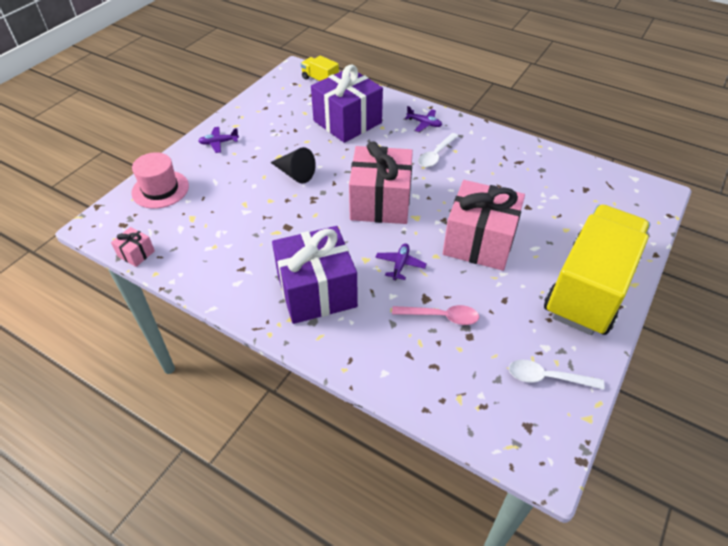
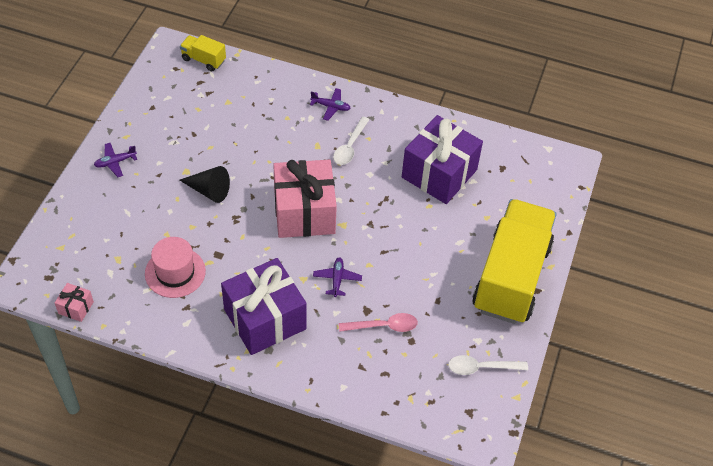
camera: 15 degrees left, 5 degrees up
(160, 189) = (72, 230): pink hat -> pink hat (175, 272)
(347, 122) = (248, 115): purple gift -> purple gift (439, 173)
(479, 242) = (407, 243): pink gift -> none

